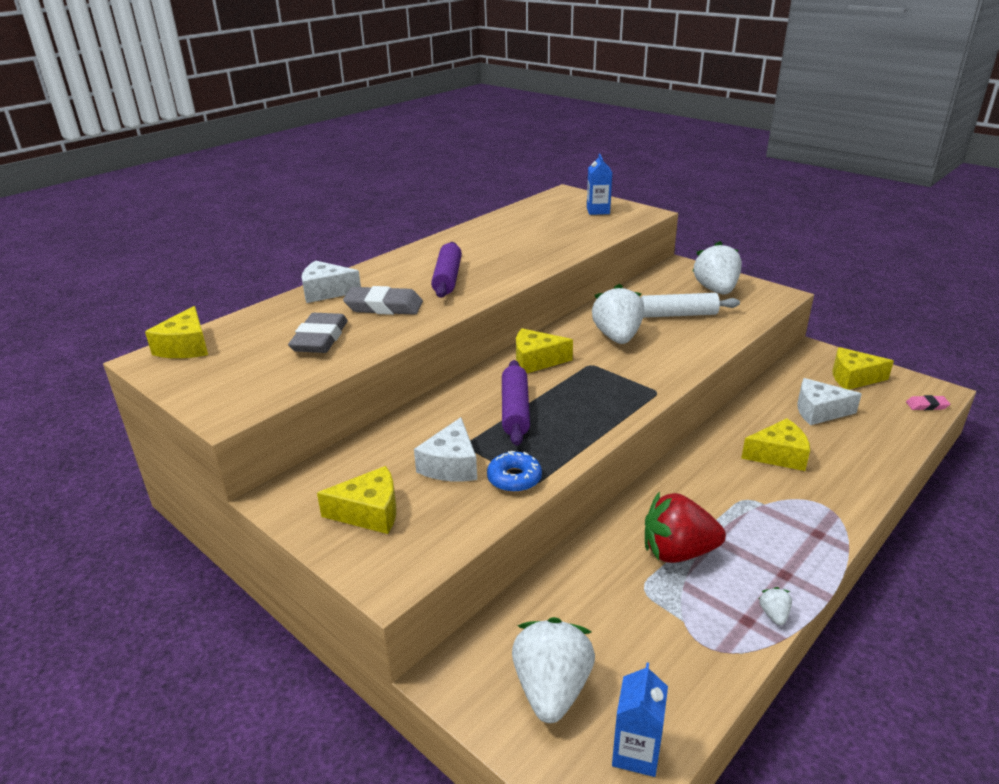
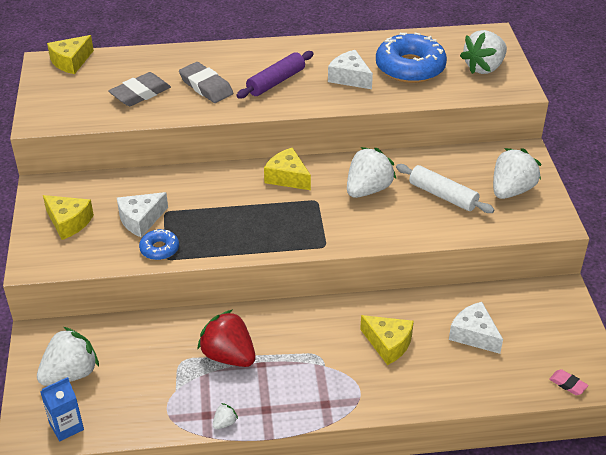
camera: 40 degrees right, 10 degrees up
(326, 292) = (191, 55): white cheese -> white cheese (349, 78)
(515, 410) = (223, 206): purple rolling pin -> none
(544, 229) = (410, 67): none -> blue donut
(598, 211) = (484, 68): blue carton -> white strawberry
(853, 378) = (551, 328): yellow cheese -> none

